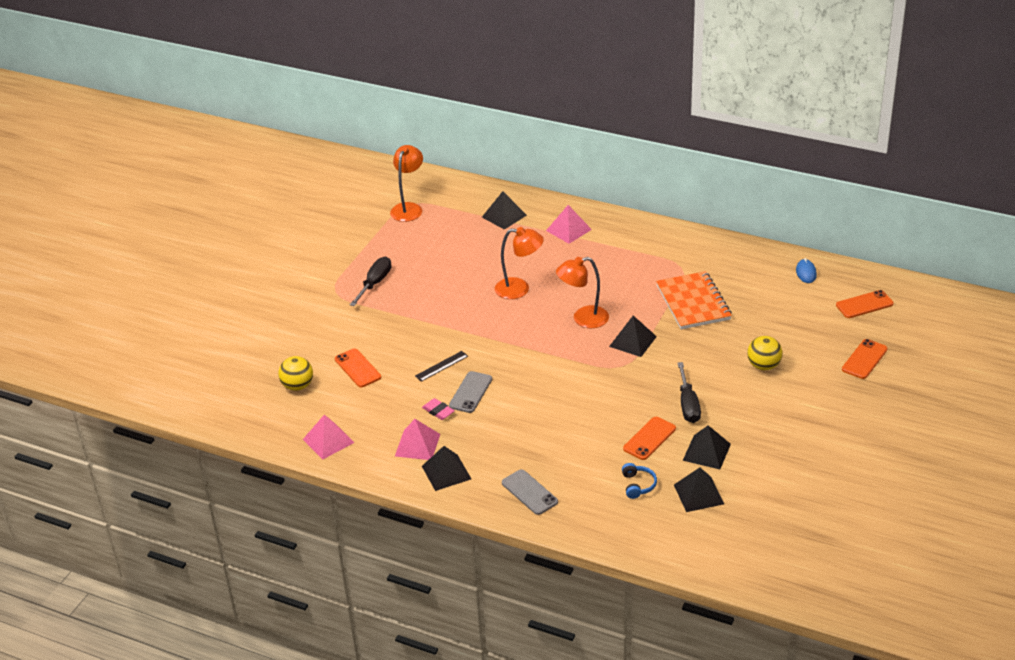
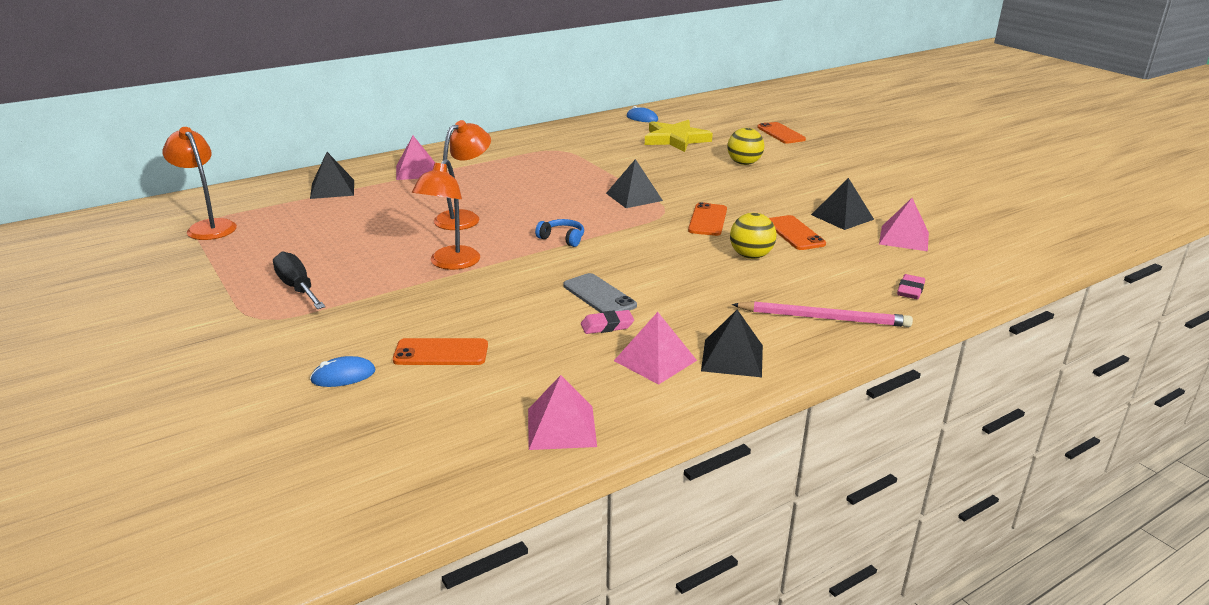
camera: 60 degrees left, 10 degrees down
(298, 386) = (403, 413): yellow ball -> yellow ball (751, 256)
(310, 350) = (343, 376): none -> blue mouse
(441, 366) = (525, 297): black ruler -> none
(529, 492) = (823, 318): grey phone -> pink pencil
(583, 319) = (565, 205): orange lamp -> orange lamp (450, 263)
(608, 520) = (910, 290): none -> pink eraser
(638, 485) = (864, 259): blue headphones -> blue headphones (562, 238)
(688, 404) = (762, 204): black screwdriver -> none
(693, 302) = (616, 160): orange notebook -> none
(698, 494) = (904, 238): black pyramid -> pink pyramid
(776, 310) = (675, 139): none -> yellow star
(864, 304) = (712, 115): orange phone -> orange phone (708, 220)

